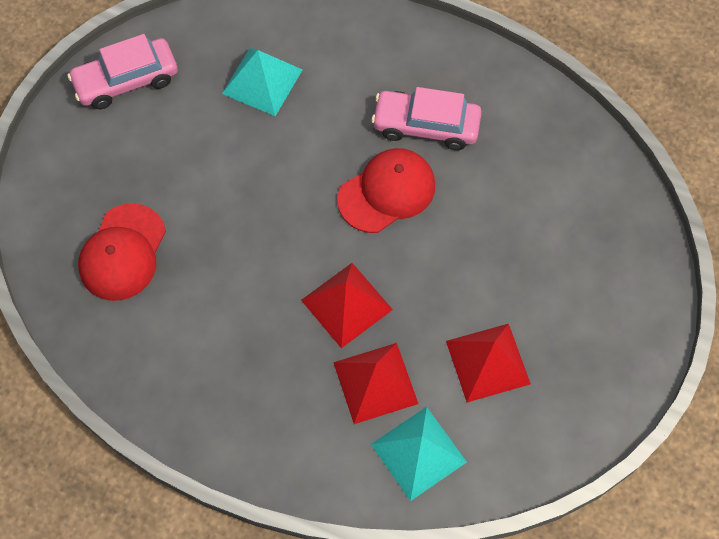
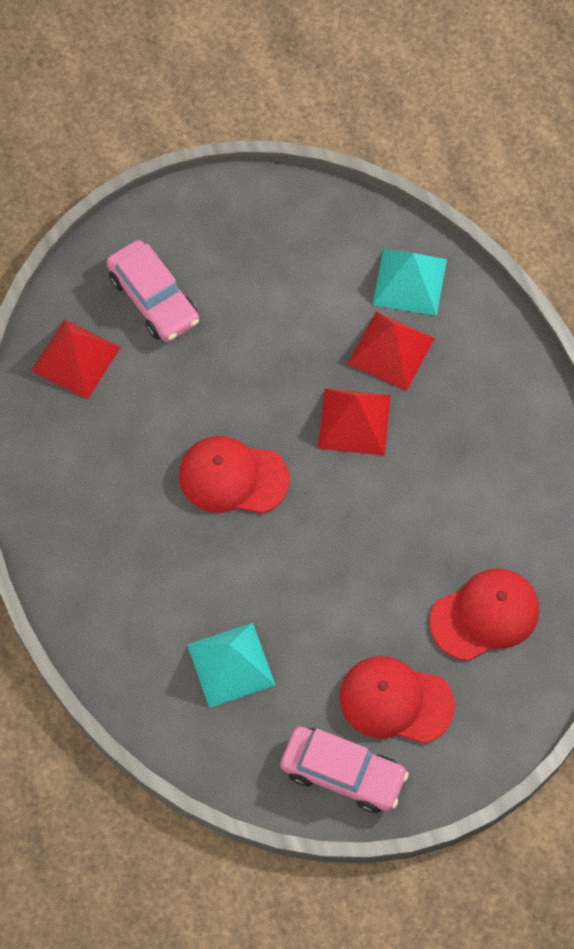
camera: 135 degrees left, 0 degrees up
(133, 148) = (395, 701): none -> red cap
(426, 126) = (144, 502): pink car -> pink car (154, 299)
(487, 362) = (298, 294): red pyramid -> red pyramid (76, 359)

